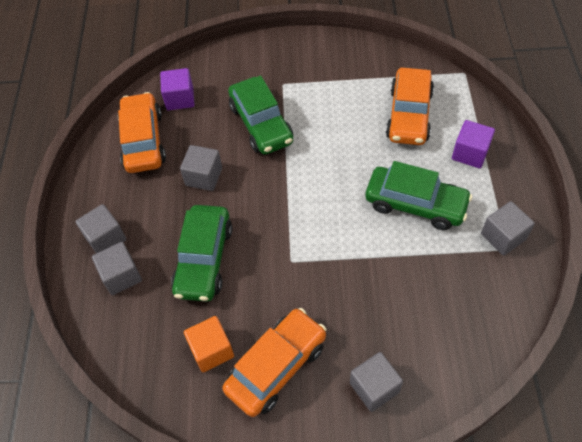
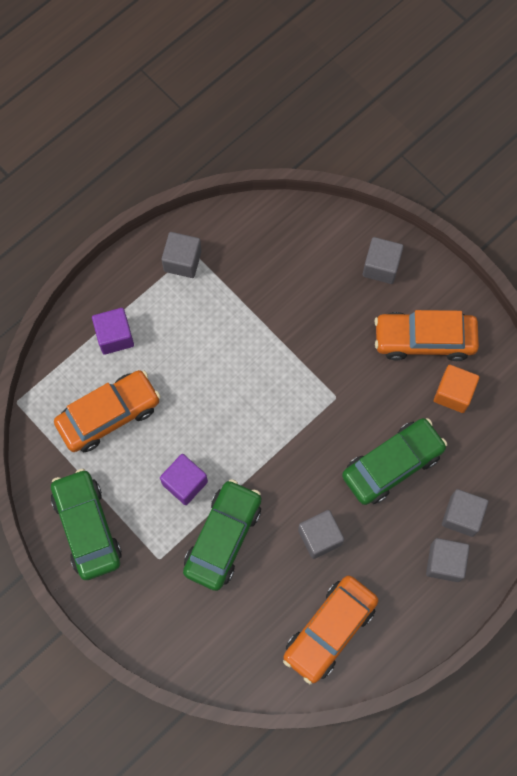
camera: 135 degrees left, 15 degrees up
(180, 99) = (255, 643): purple cube -> purple cube (185, 483)
(415, 204) = (204, 343): green car -> green car (87, 527)

